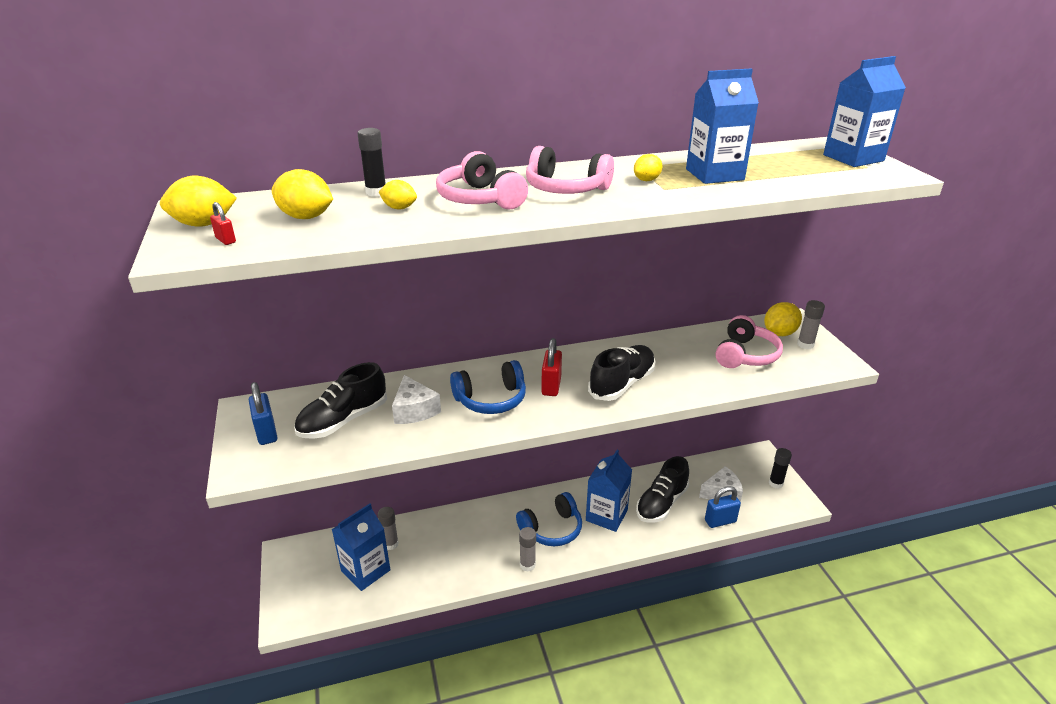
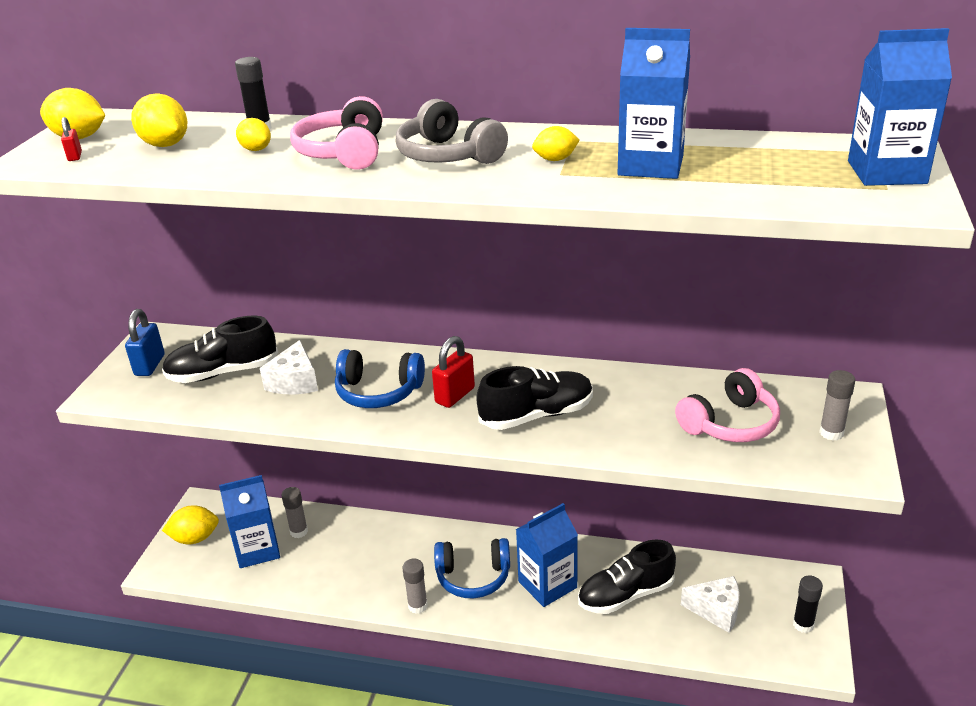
camera: 30 degrees right, 0 degrees up
(566, 189) = (448, 155): pink headphones -> grey headphones
(720, 521) = (685, 643): blue padlock -> none
(779, 333) = (809, 408): yellow lemon -> yellow lemon (195, 538)

